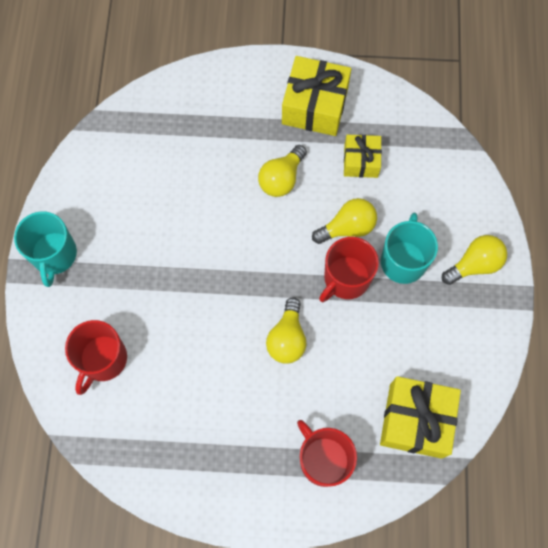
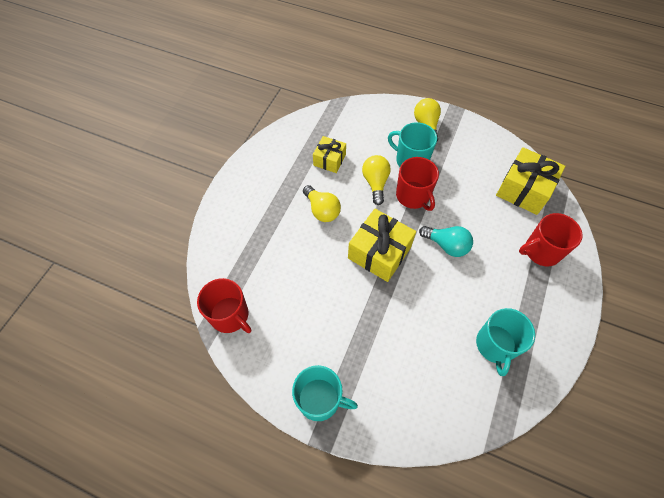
camera: 70 degrees left, 10 degrees down
(103, 359) = (428, 384): red mug -> red mug (230, 315)
(172, 424) = (495, 345): none -> turquoise mug
(287, 338) = (446, 245): yellow light bulb -> turquoise light bulb
(315, 106) = (274, 172): yellow gift -> yellow gift (379, 252)

